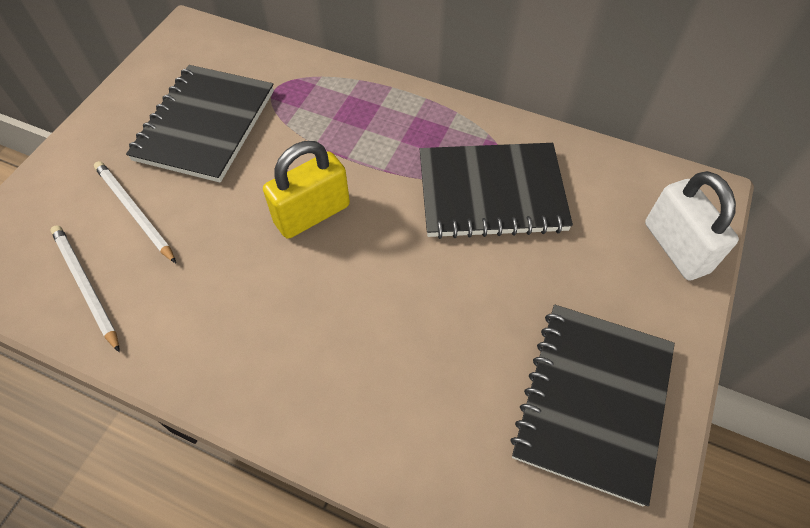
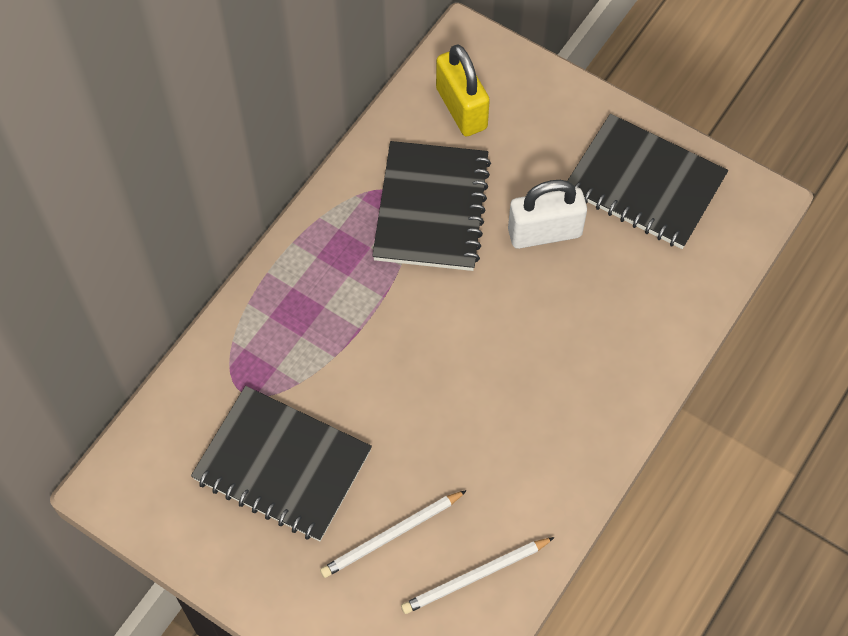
camera: 80 degrees left, 5 degrees up
(312, 214) = (426, 367): yellow padlock -> yellow padlock (461, 108)
(676, 247) = (517, 83): white padlock -> white padlock (544, 232)

